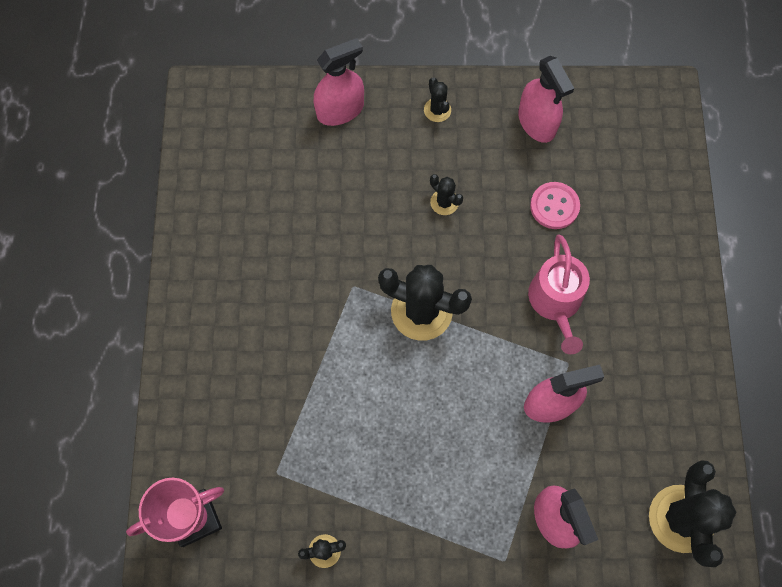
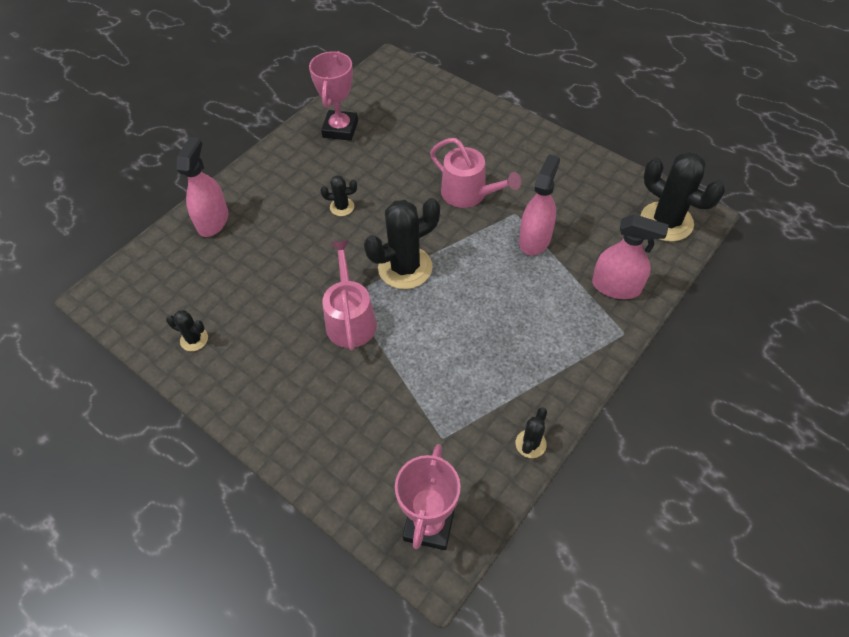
camera: 50 degrees left, 15 degrees down
(331, 308) = (350, 319): none -> pink watering can
(437, 110) = (275, 170): black cactus -> black cactus (194, 339)
(536, 122) = (340, 129): pink spray bottle -> pink trophy
(554, 206) = (404, 155): pink button -> none

